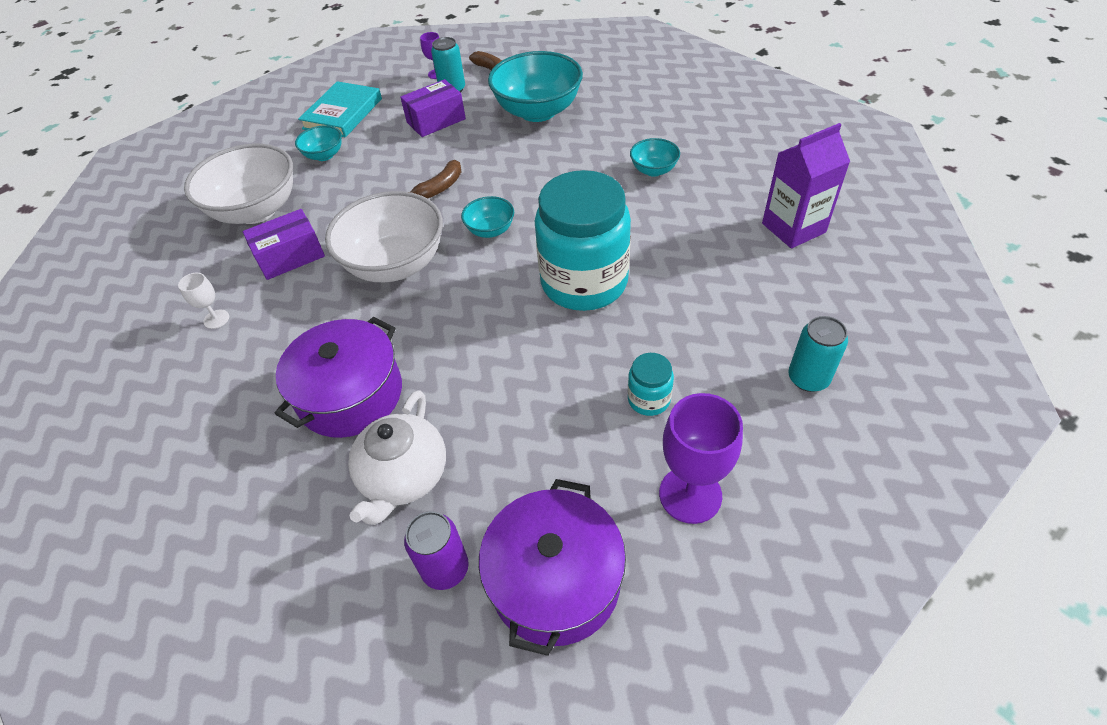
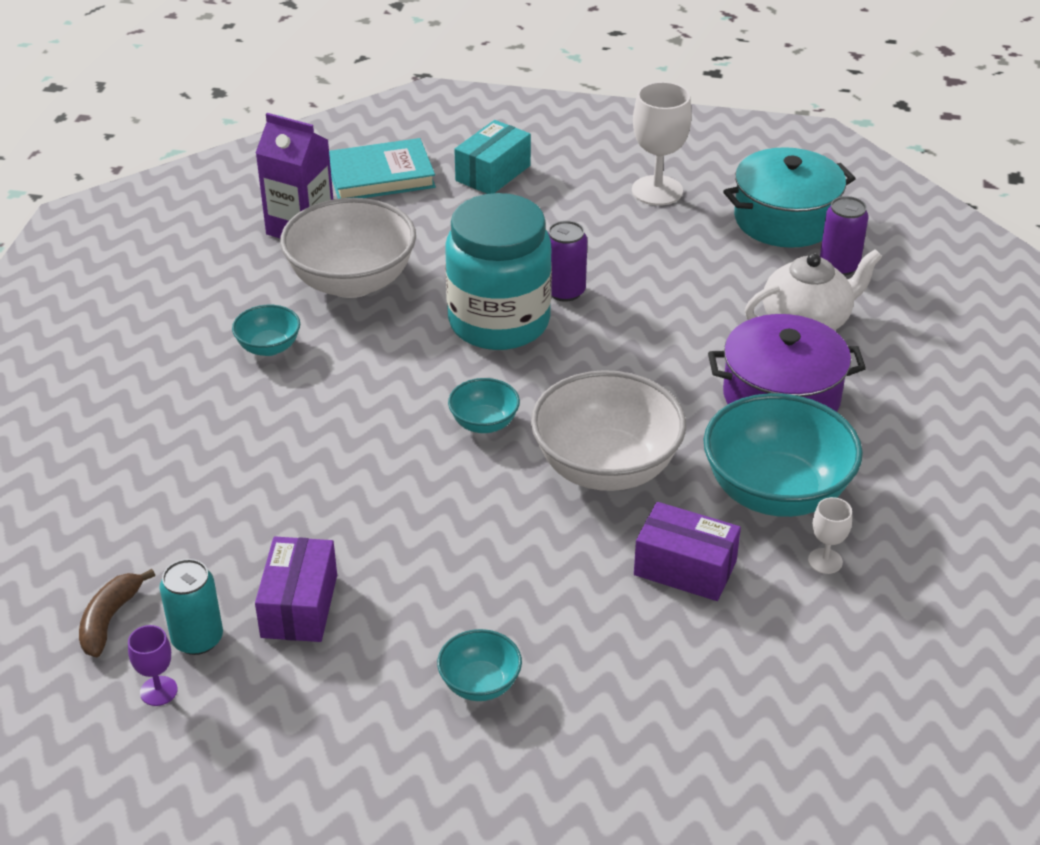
camera: 130 degrees left, 10 degrees down
(256, 210) = (650, 670): white bowl -> white bowl (352, 282)
(343, 114) = (360, 742): turquoise book -> turquoise book (380, 176)
(436, 120) = (299, 606): purple box -> purple box turned 75 degrees clockwise
(439, 188) = (447, 509): brown banana -> none
(538, 111) = (201, 505): turquoise bowl -> turquoise bowl (775, 492)
(555, 580) = (785, 219): purple pot -> turquoise pot
(588, 337) = (564, 291): none -> purple can
(649, 399) = (596, 236): turquoise jar -> none
(690, 494) = (657, 191): purple goblet -> white goblet
(808, 378) = (493, 173): turquoise can -> turquoise box

